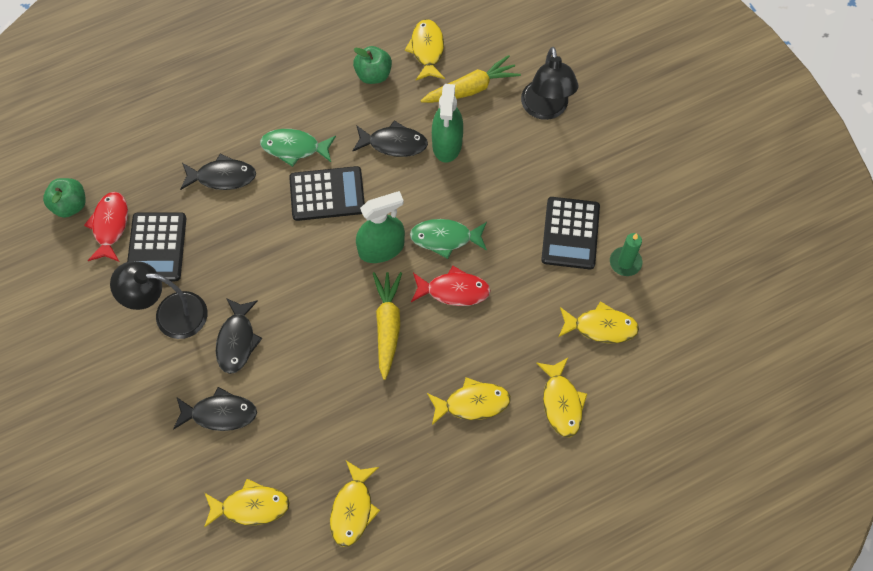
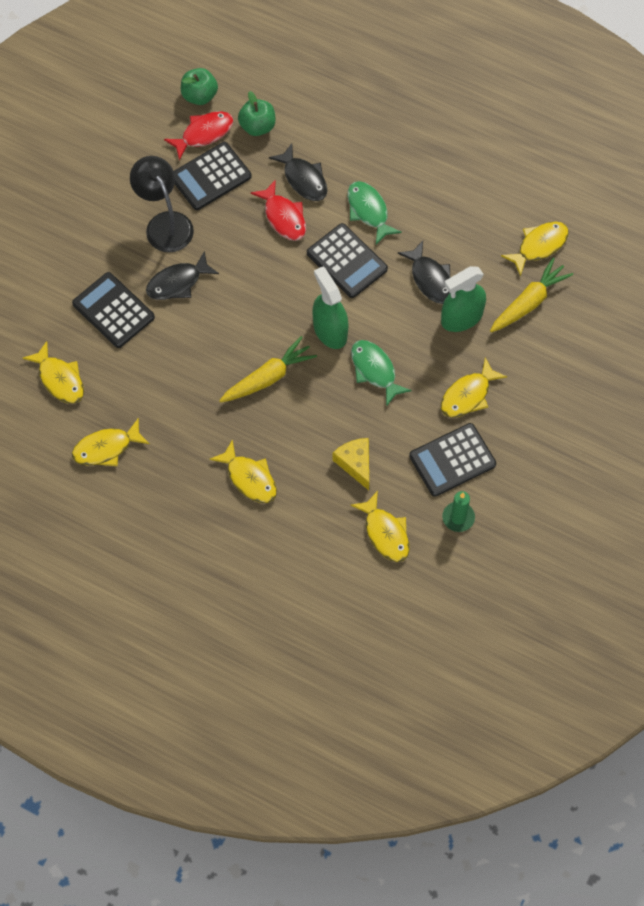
camera: 55 degrees right, 0 degrees up
(220, 413) = (113, 311): black fish -> black calculator
(373, 75) = (482, 222): green apple -> green apple (257, 126)
(381, 248) = (330, 330): green spray bottle -> green spray bottle turned 150 degrees counterclockwise
(454, 291) = (334, 405): red fish -> red fish (283, 217)
(471, 89) = (529, 302): yellow carrot -> yellow carrot turned 75 degrees counterclockwise
(520, 309) = (355, 464): none -> yellow cheese
(546, 109) = (556, 371): black lamp -> none
(561, 402) = (297, 542): yellow fish -> yellow fish (468, 395)

